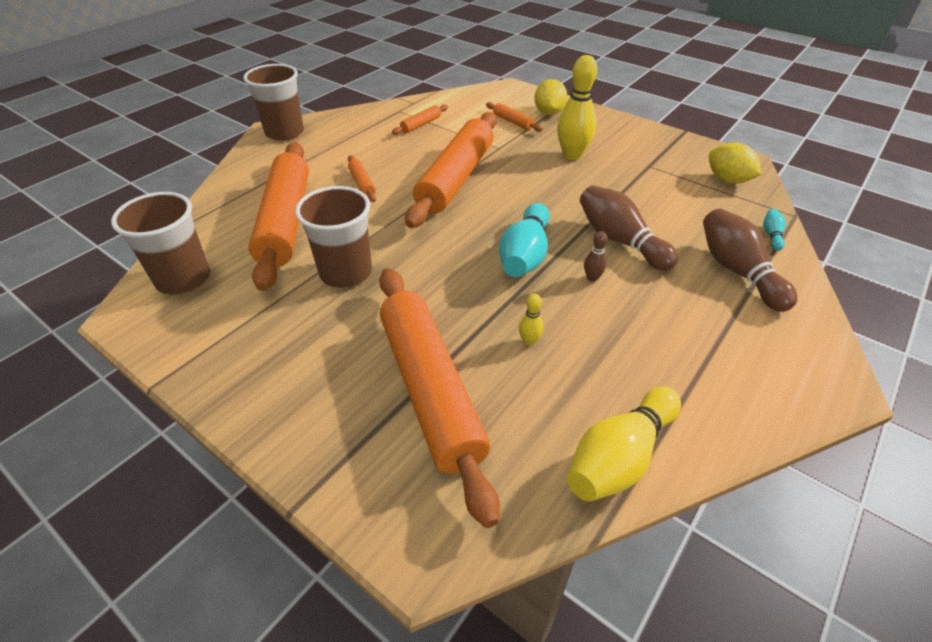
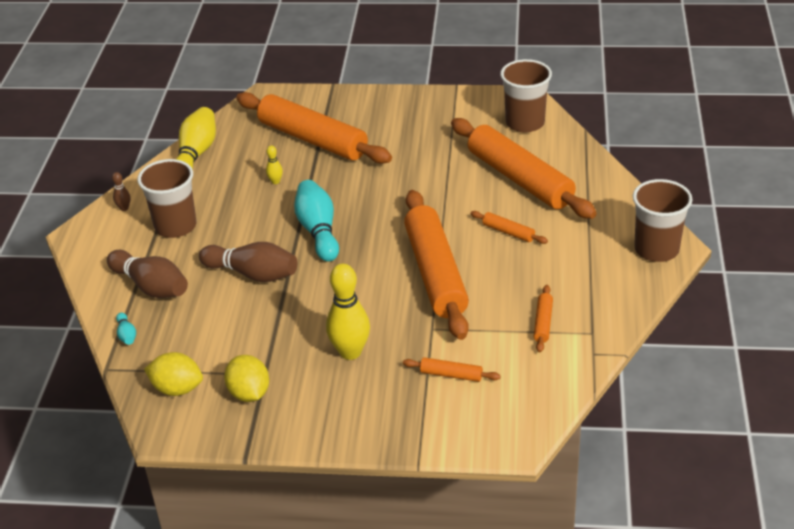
camera: 150 degrees right, 5 degrees down
(346, 272) = (430, 168): brown cup -> brown cup (175, 226)
(549, 113) = (424, 412): yellow lemon -> yellow lemon (249, 393)
(592, 278) = (258, 235): brown bowling pin -> brown bowling pin (124, 208)

